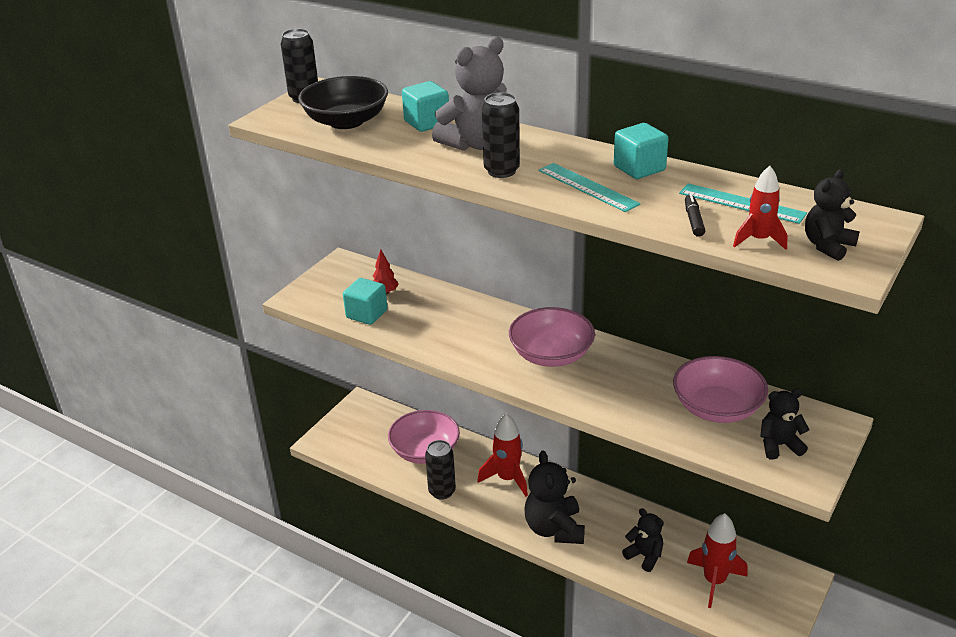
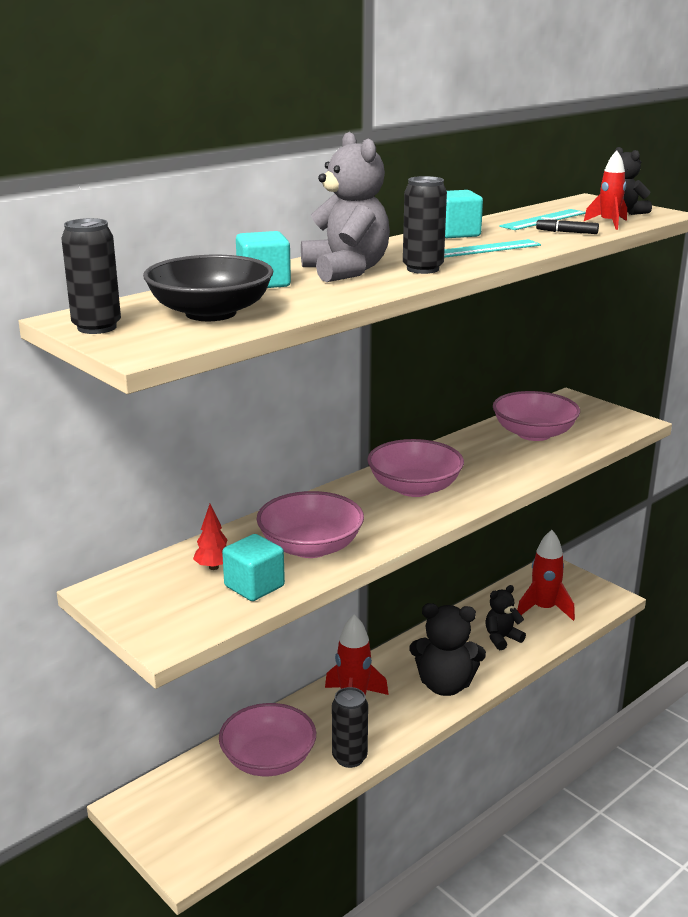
camera: 75 degrees left, 10 degrees down
(429, 325) = (310, 547): none -> pink bowl
(779, 445) = (591, 422): black teddy bear -> none

